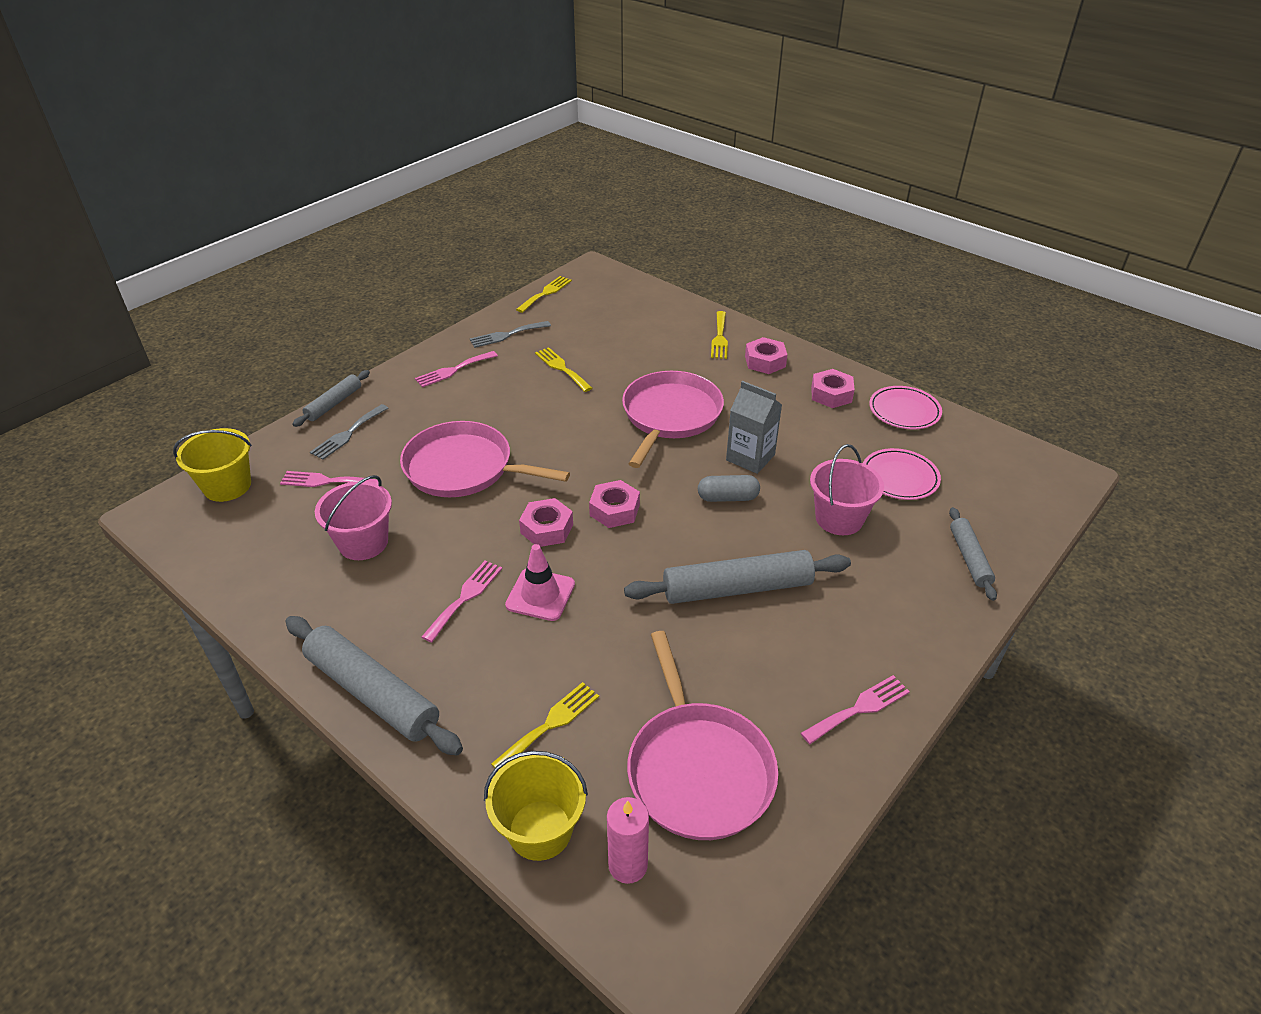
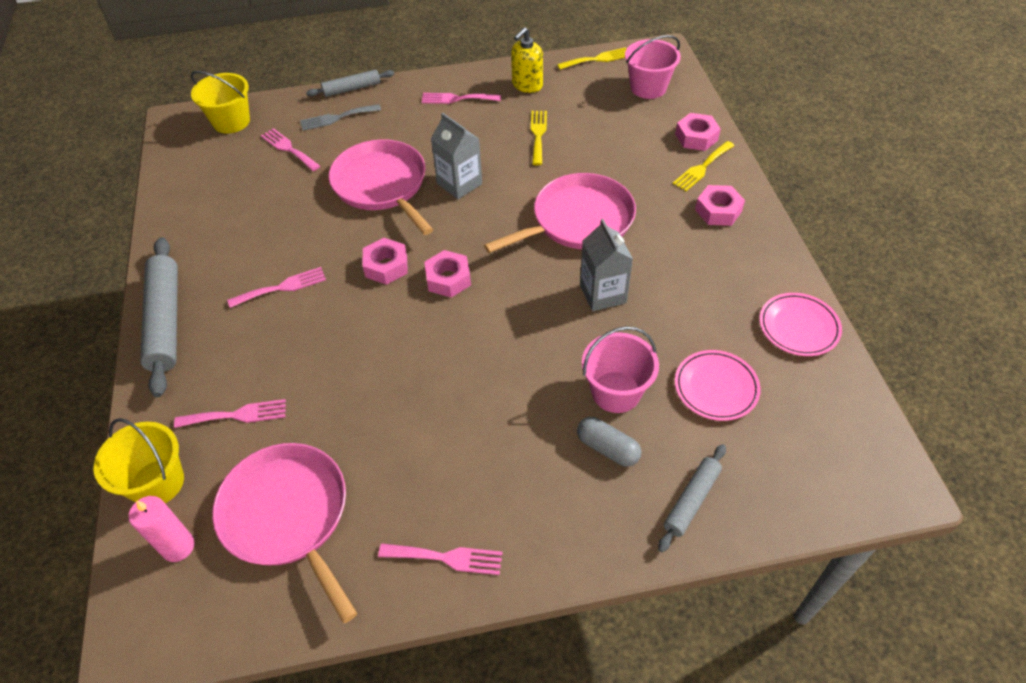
camera: 40 degrees right, 10 degrees up
(363, 542) = (265, 208): pink bucket -> pink bucket (648, 87)
(506, 335) = (527, 85): grey fork -> yellow soap dispenser
(536, 434) = (459, 184): none -> grey carton
(540, 595) = (329, 315): pink traffic cone -> none
(550, 724) = (237, 415): yellow fork -> pink fork
(698, 769) = (288, 516): pink pan -> pink pan turned 120 degrees clockwise
(727, 498) = (544, 319): grey capsule -> grey capsule (607, 448)
(737, 588) = (466, 399): grey rolling pin -> none
(831, 394) = (744, 273): pink nut -> pink nut (696, 137)

